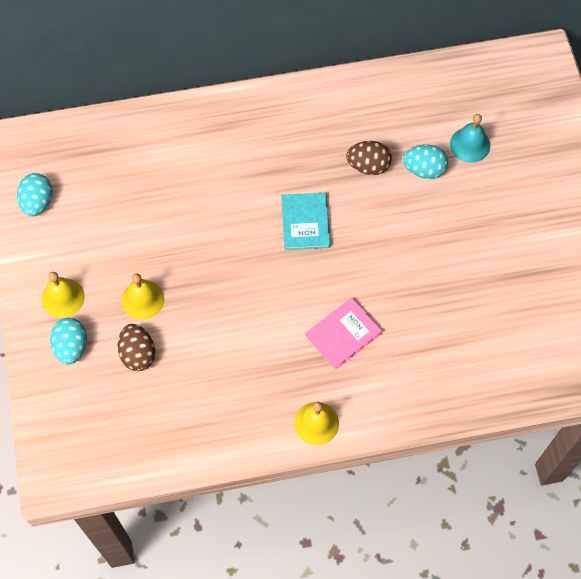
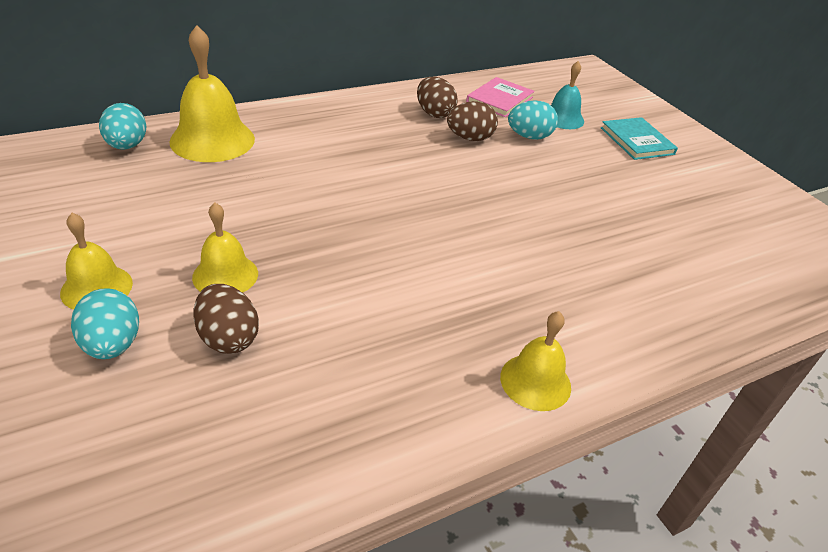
camera: 20 degrees left, 25 degrees down
(37, 202) = (58, 197): turquoise egg -> turquoise egg (127, 146)
(151, 144) = (212, 140): none -> yellow bell
(305, 222) = (421, 184): turquoise book -> turquoise book (637, 141)
(343, 334) = (519, 276): pink book -> pink book (500, 99)
(348, 125) = (434, 113): none -> brown egg

